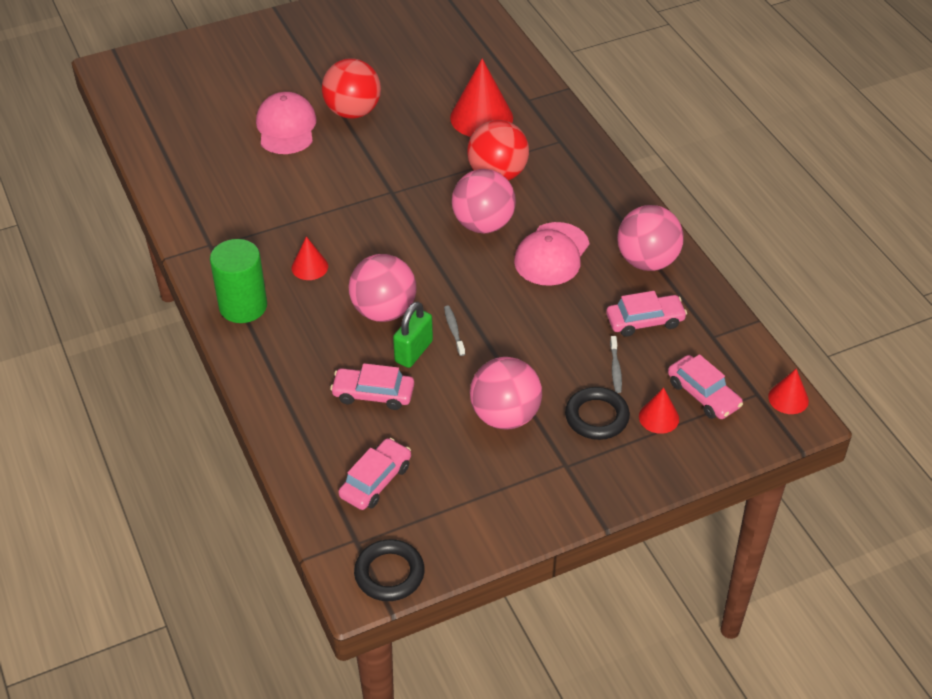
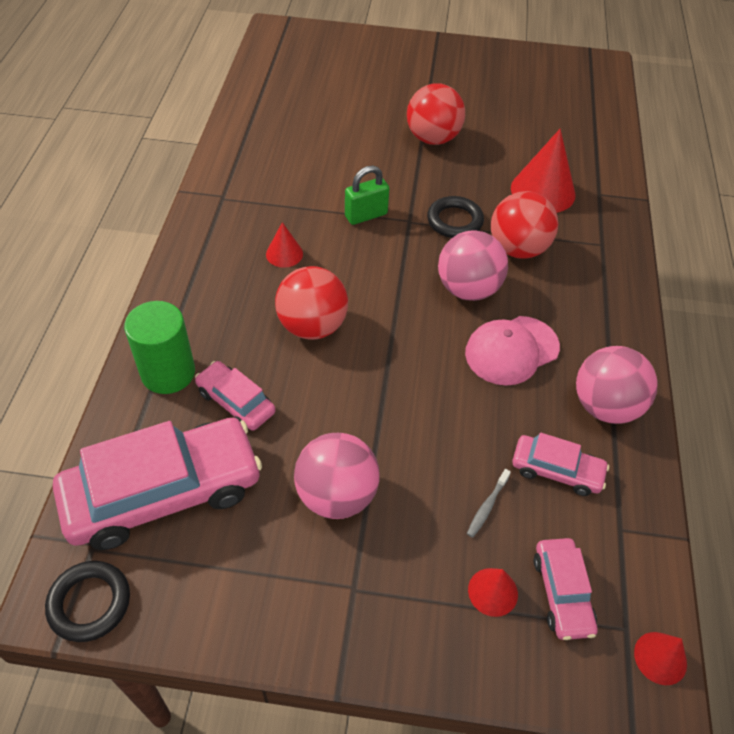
camera: 30 degrees right, 5 degrees up
(243, 306) = (201, 261): green cylinder -> green cylinder (168, 373)
(286, 127) = (367, 128): pink cap -> none
(376, 481) = (163, 492): pink car -> pink car, size x2.03
(384, 311) = (312, 326): pink ball -> red ball
(413, 351) = (306, 379): green padlock -> green padlock (366, 215)
(454, 330) = (359, 378): grey toothbrush -> none
(596, 417) = (427, 551): black ring -> black ring (454, 221)

